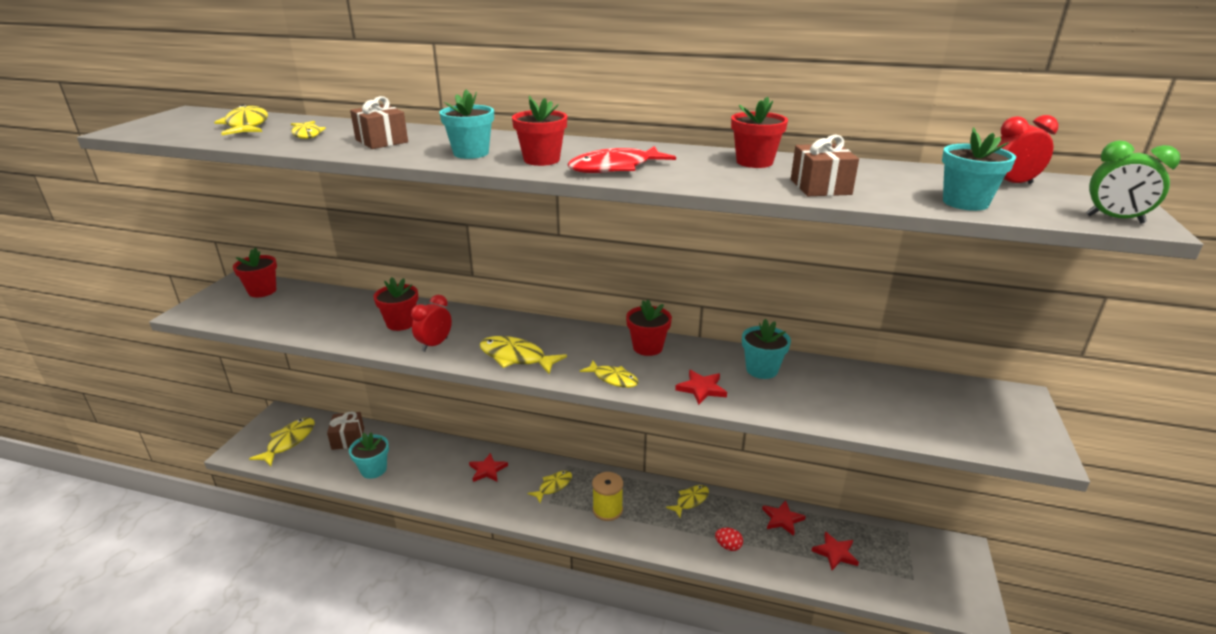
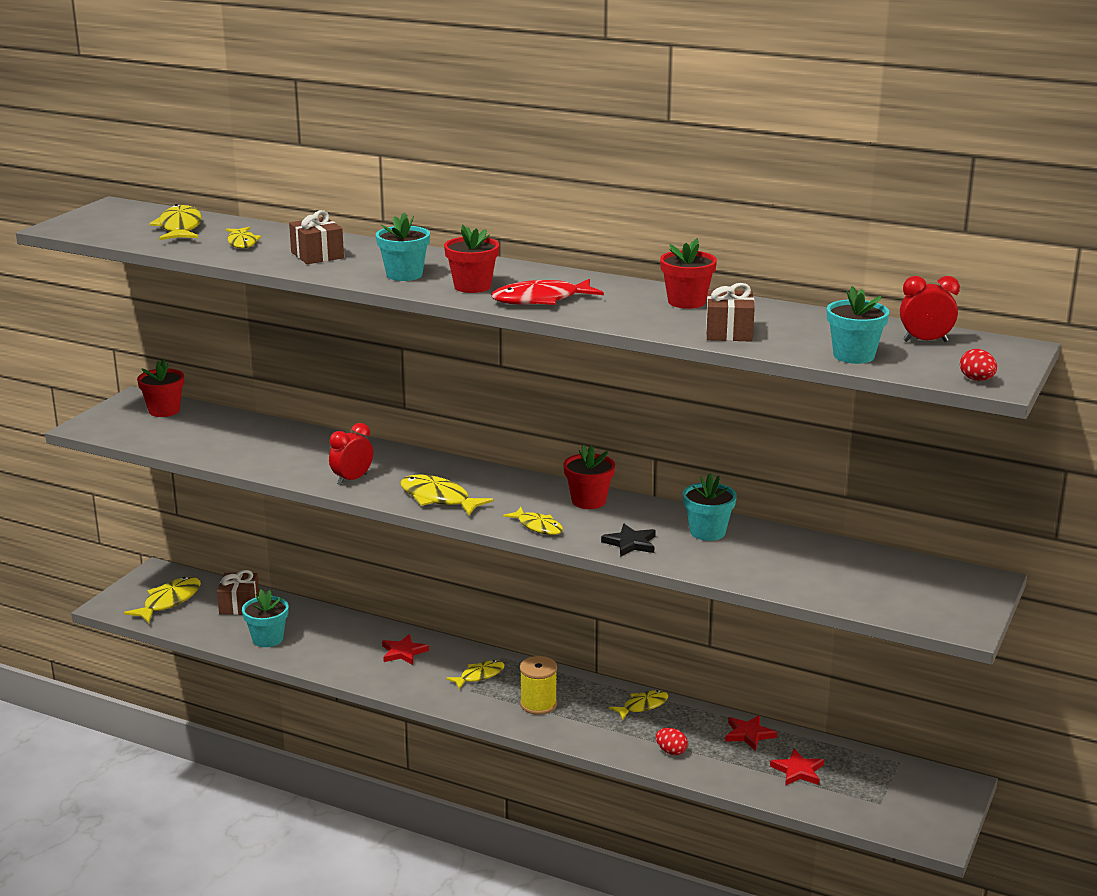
camera: 10 degrees right, 5 degrees down
(401, 323) = (317, 456): red flower pot -> none
(701, 389) = (630, 543): red star -> black star
(1114, 219) = (976, 380): green clock -> red egg

